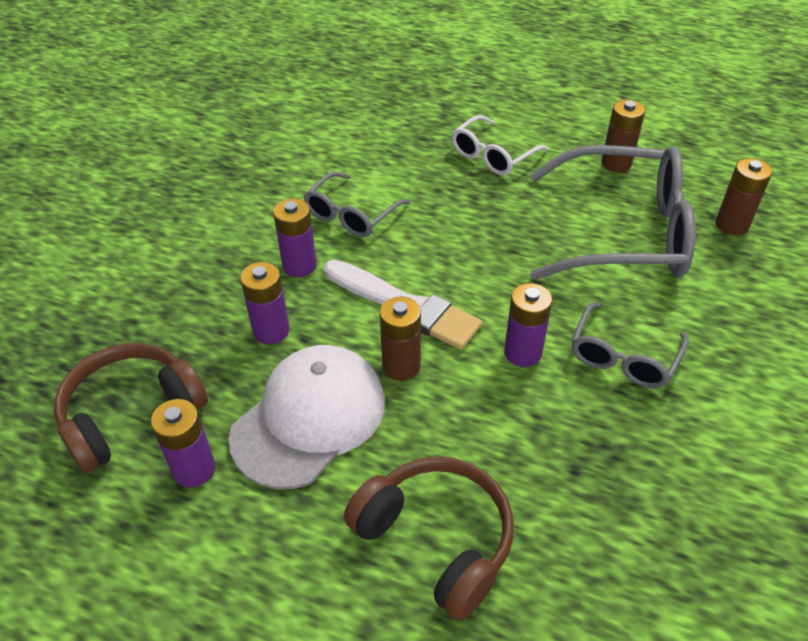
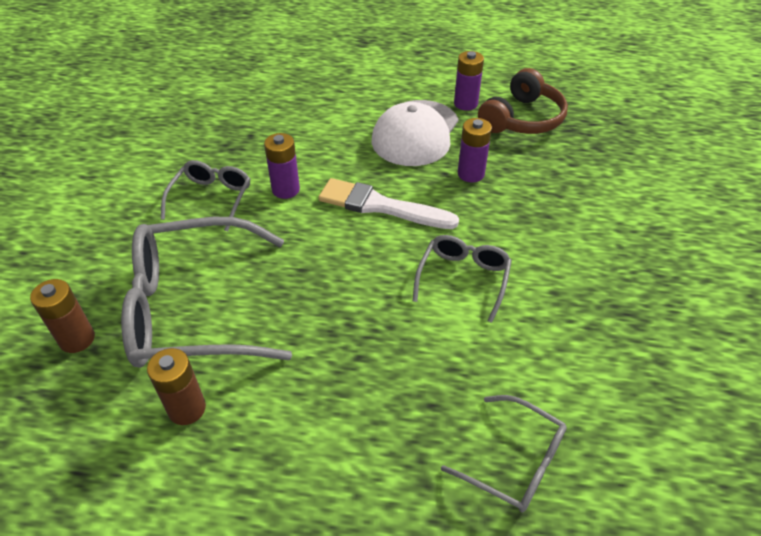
camera: 165 degrees right, 0 degrees up
(299, 265) = (481, 223): purple battery -> none
(380, 105) = (514, 462): none -> grey glasses
(401, 366) = (369, 168): brown battery -> none
(436, 539) = (324, 99): brown headphones -> none
(493, 155) = (339, 391): white glasses -> none

